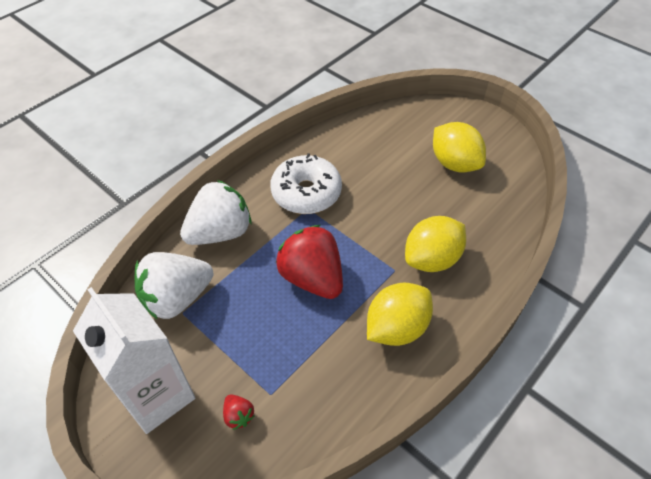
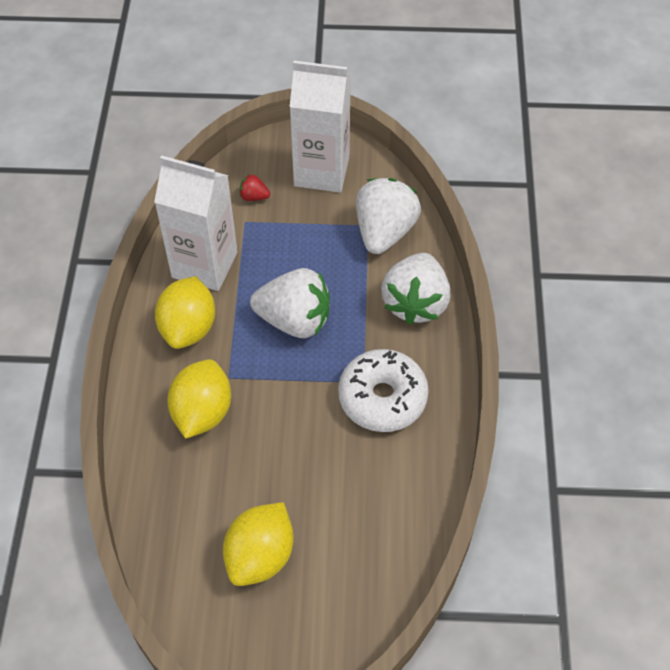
camera: 140 degrees right, 5 degrees up
(312, 278) = (294, 320): red strawberry -> white strawberry
(340, 376) = (204, 265): none -> white carton
(454, 163) = (260, 555): yellow lemon -> yellow lemon turned 75 degrees counterclockwise

